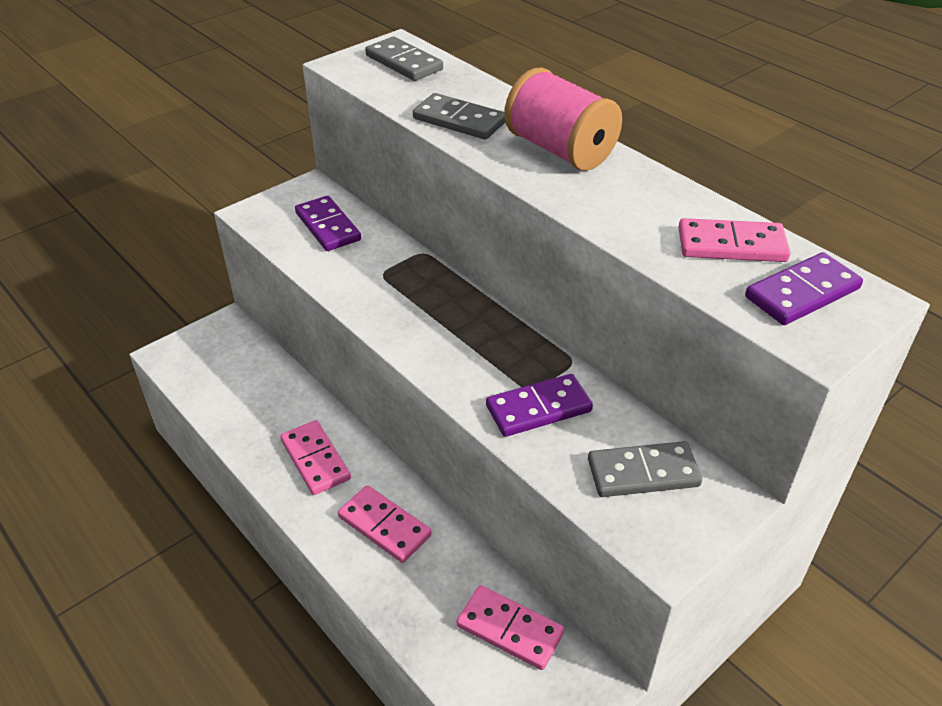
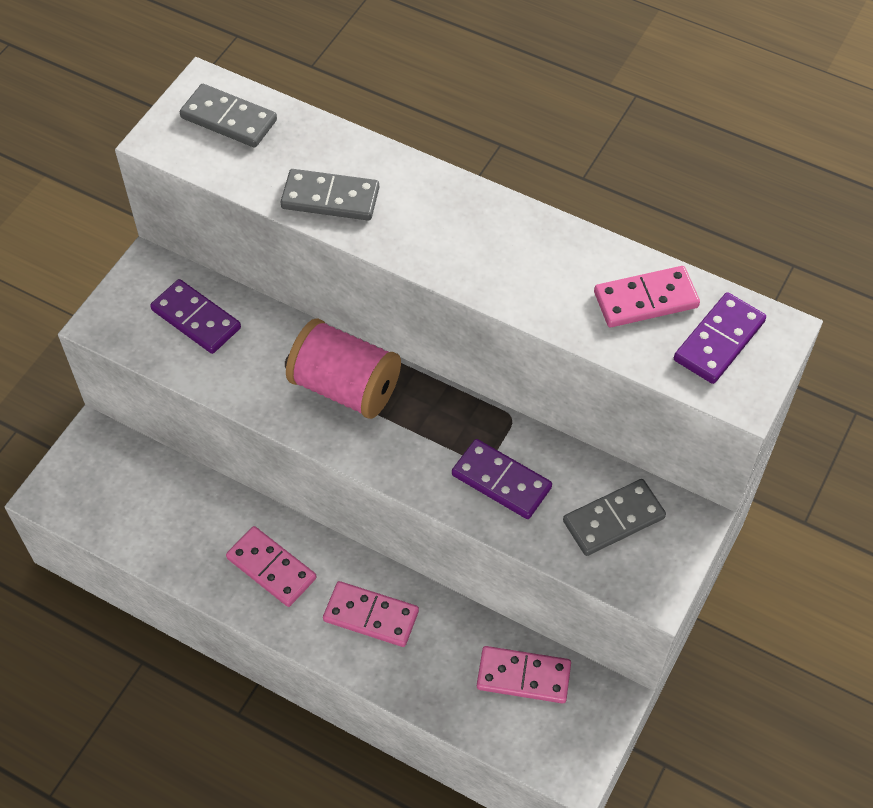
camera: 20 degrees left, 15 degrees up
(538, 409) = (501, 481): purple domino -> purple domino turned 75 degrees clockwise
(560, 150) = (448, 214): pink spool -> pink spool (345, 387)

